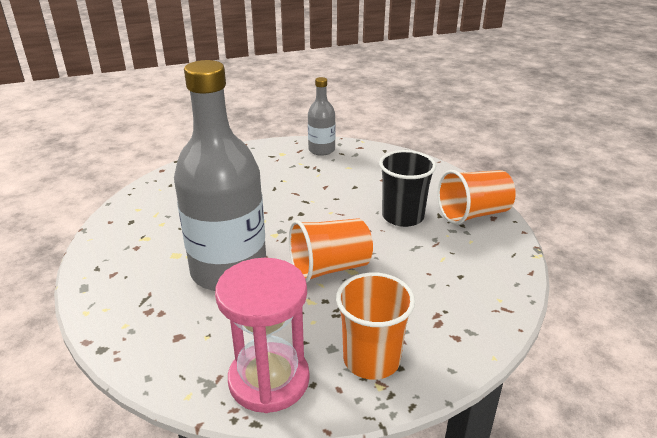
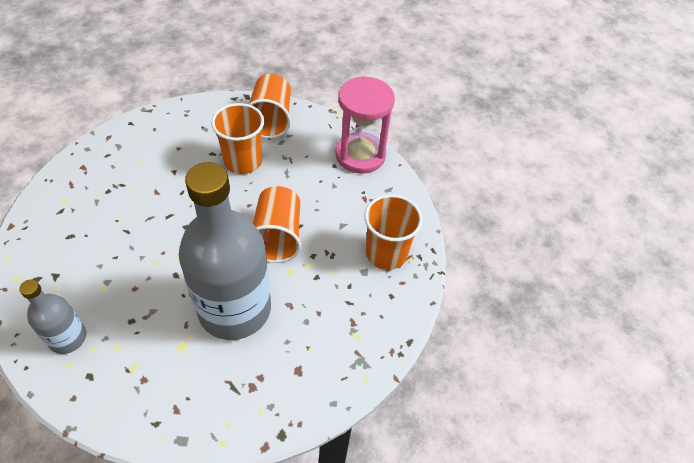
camera: 70 degrees left, 20 degrees up
(269, 380) = (375, 321): pink hourglass -> pink hourglass (360, 155)
(321, 150) = (87, 167): grey bottle -> grey bottle (68, 338)
(403, 216) = (243, 161): black cup -> orange cup

